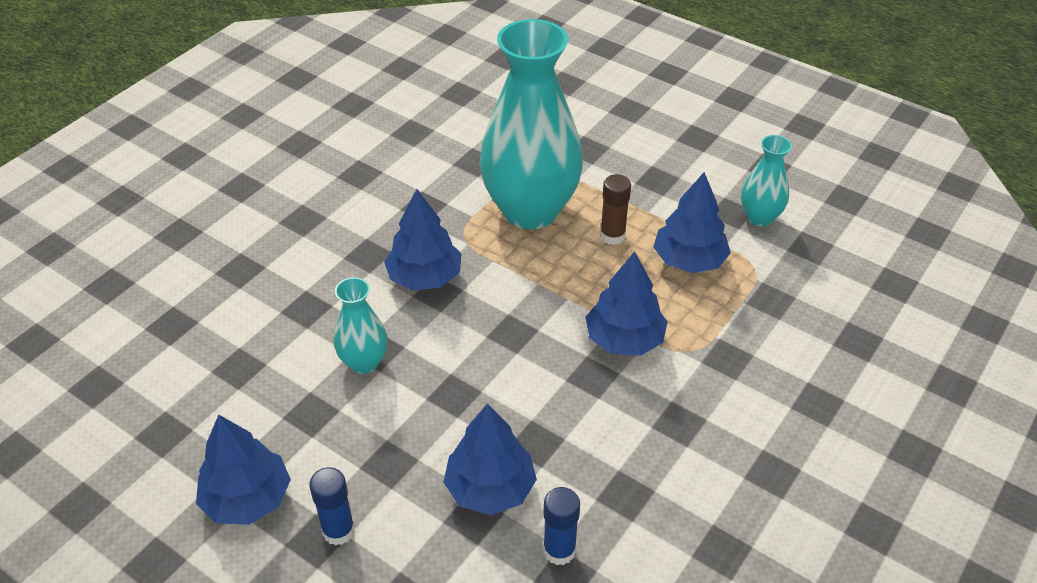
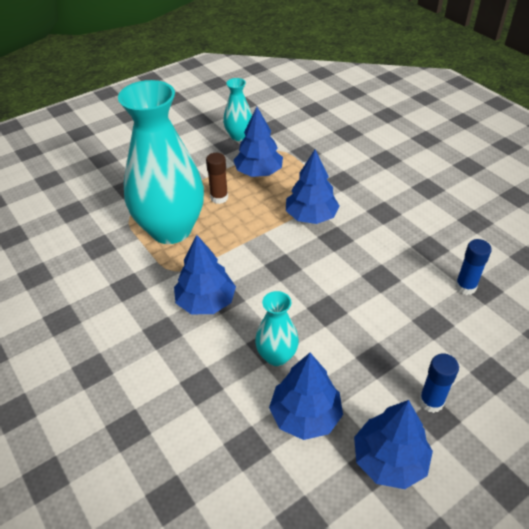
camera: 70 degrees left, 0 degrees up
(490, 488) = (412, 308): blue tree -> blue tree (305, 415)

